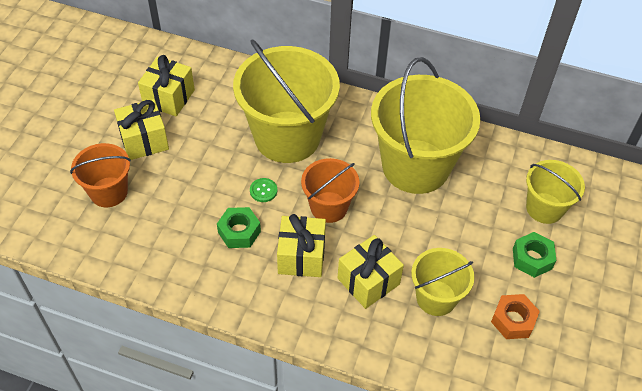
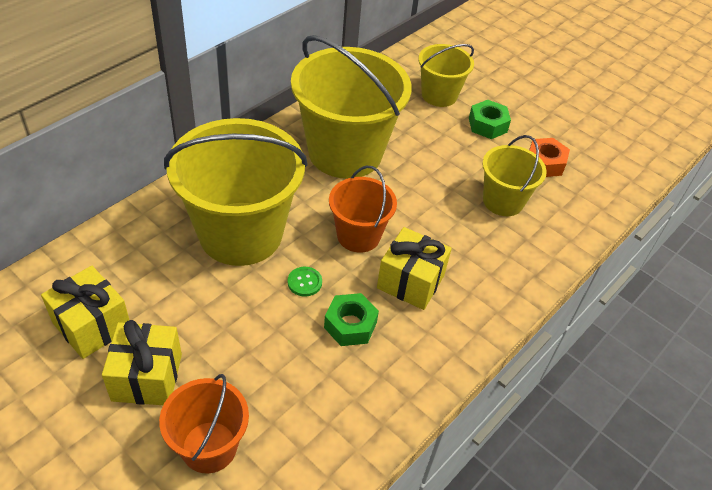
camera: 70 degrees left, 5 degrees down
(368, 281) = (464, 241): yellow gift -> none

